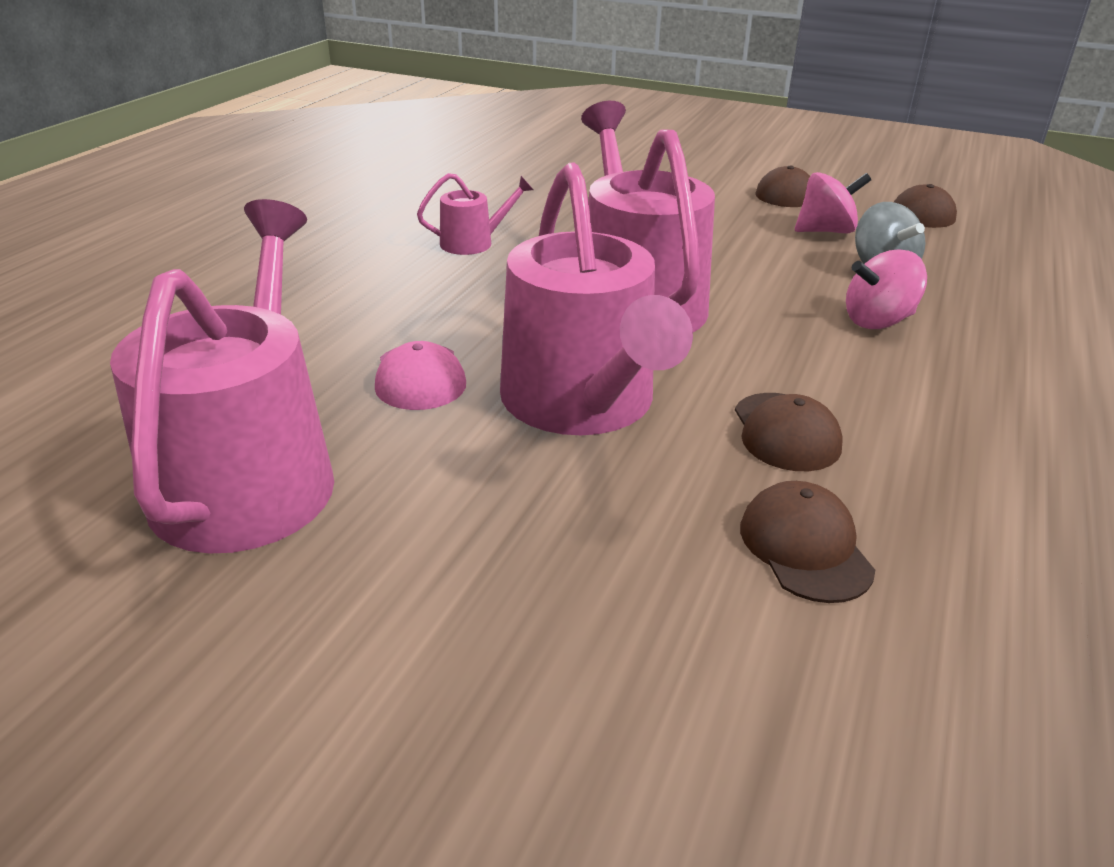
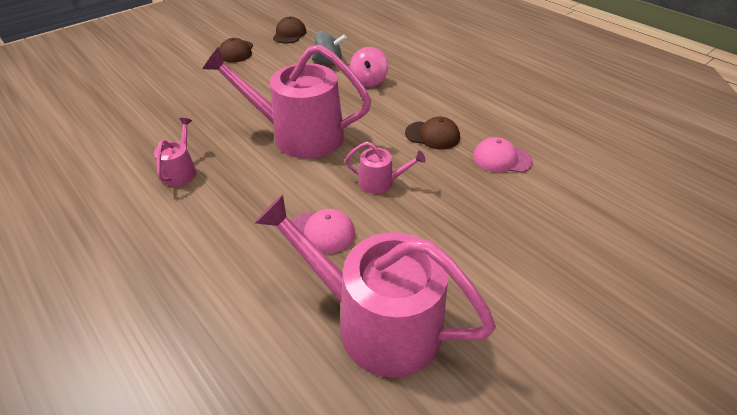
camera: 65 degrees left, 10 degrees up
(583, 403) = (381, 182): pink watering can -> pink watering can, size x0.45
(805, 547) = (501, 159): brown cap -> pink cap
(826, 231) = (282, 59): pink spinning top -> none

